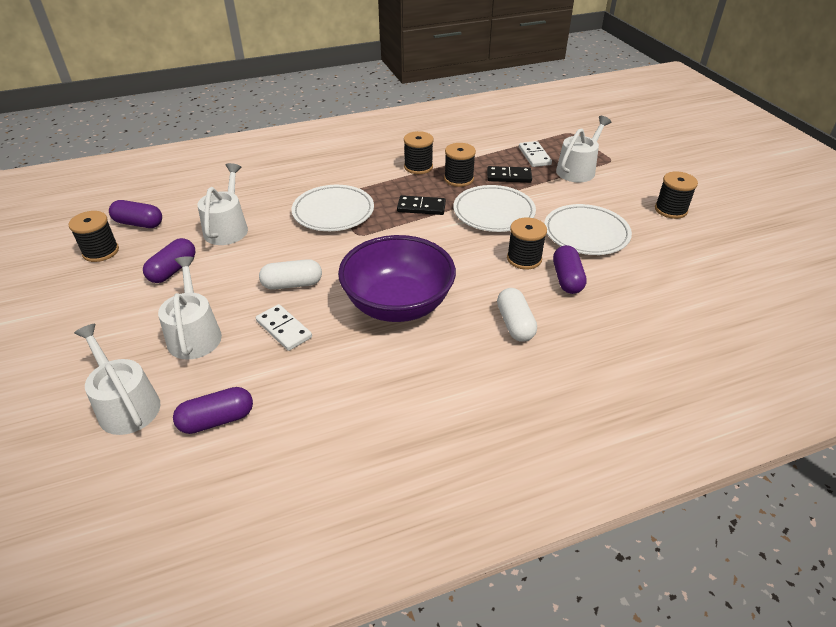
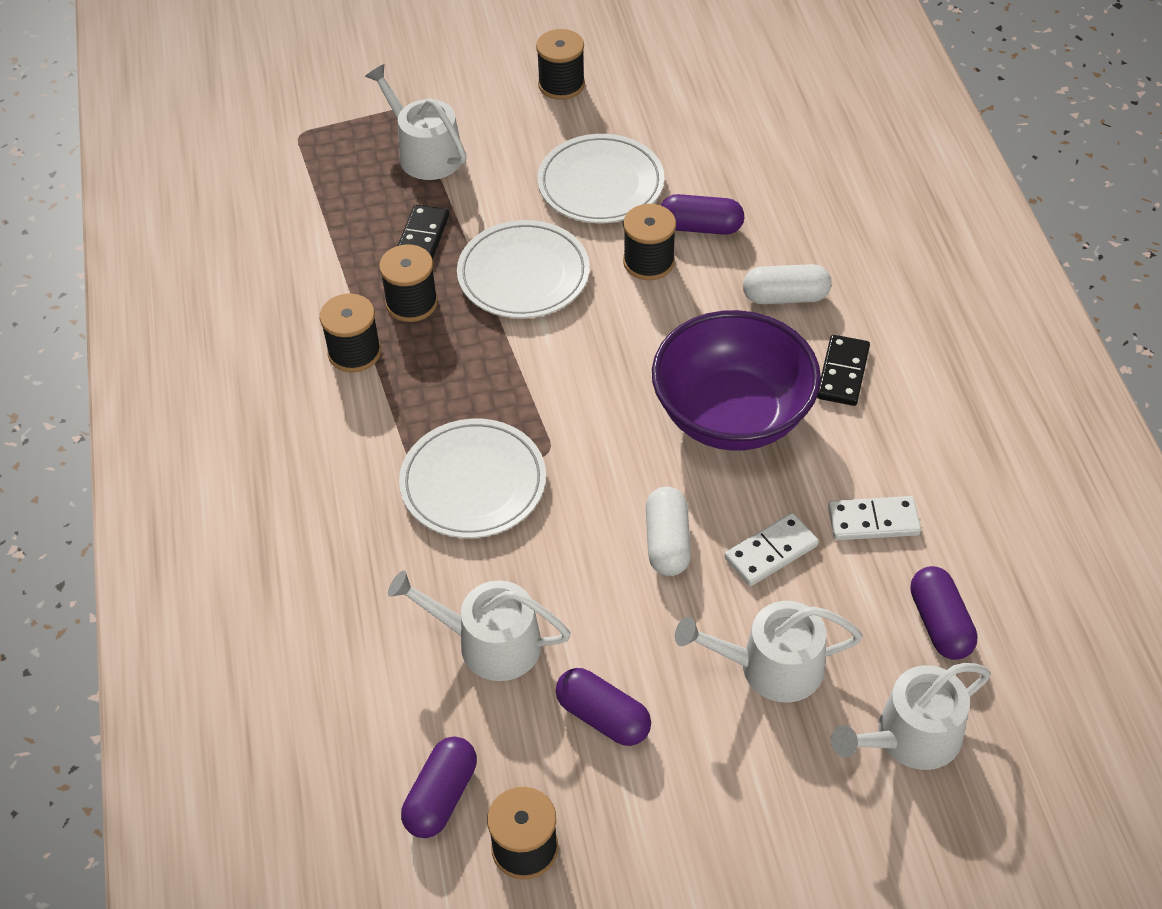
camera: 80 degrees left, 10 degrees up
(421, 207) = (487, 362): black domino -> black domino (842, 373)
(534, 156) = (365, 194): white domino -> white domino (873, 521)

